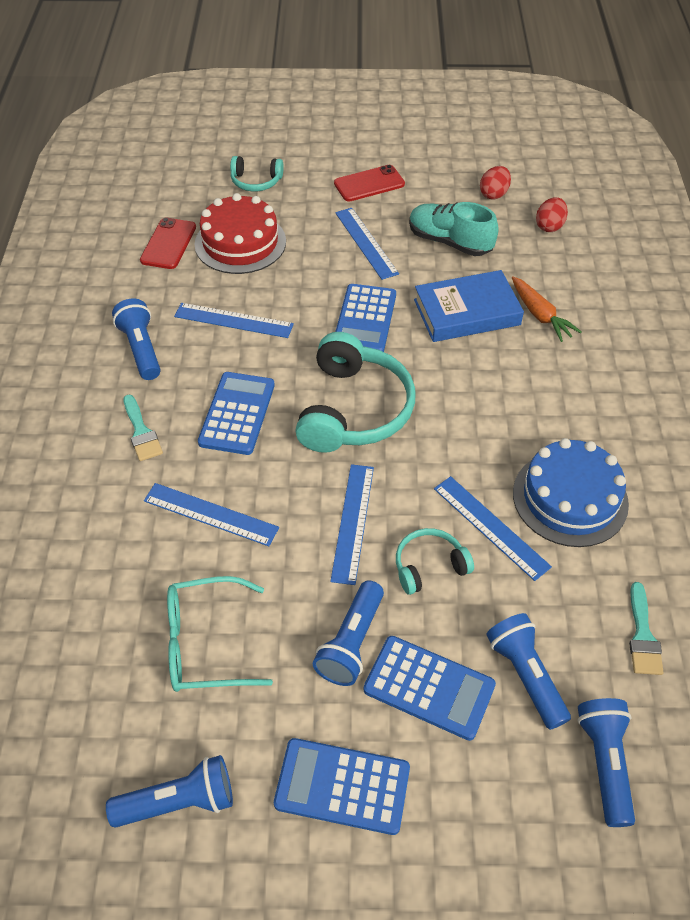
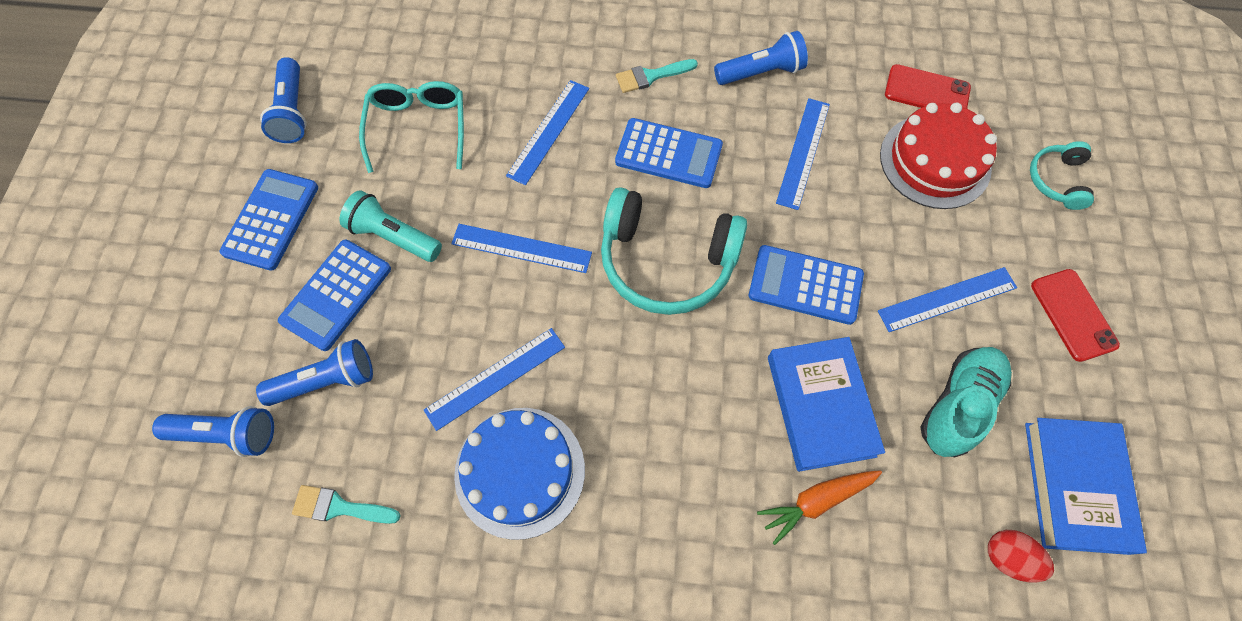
camera: 95 degrees right, 15 degrees up
(351, 642) = (394, 236): blue flashlight -> turquoise flashlight
(429, 566) = (459, 312): turquoise headphones -> none
(493, 194) = (1075, 486): red egg -> blue book

